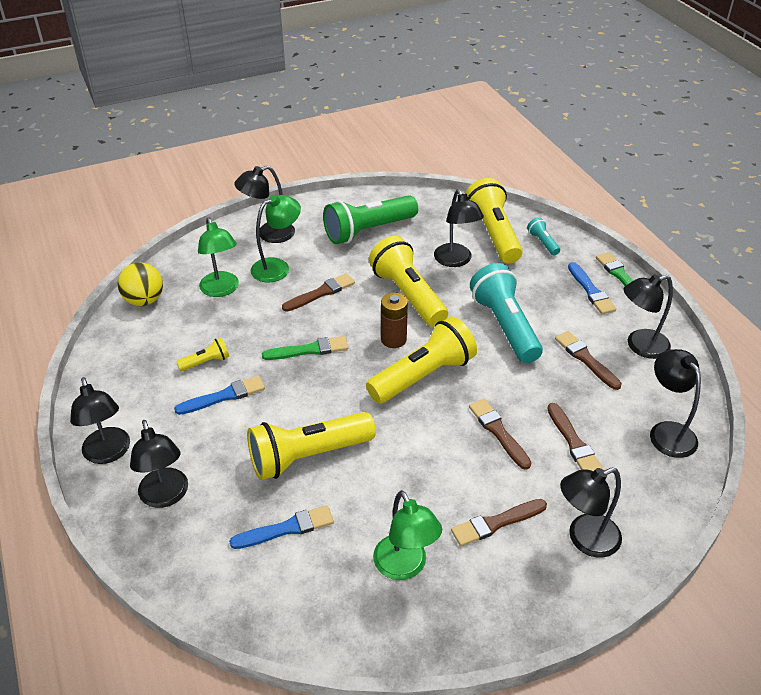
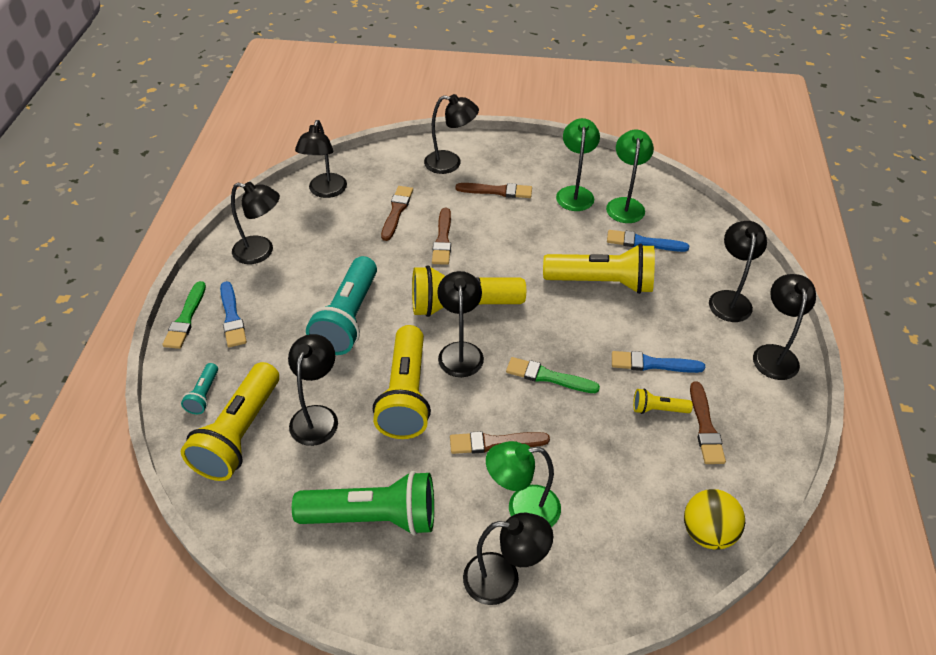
camera: 150 degrees left, 5 degrees up
(221, 290) = (606, 504): green lamp -> green lamp (625, 205)
(393, 339) = (460, 351): brown battery -> black lamp
(586, 359) = (316, 260): brown brush -> brown brush (705, 426)
(591, 291) = (232, 317): blue brush -> blue brush turned 150 degrees clockwise

